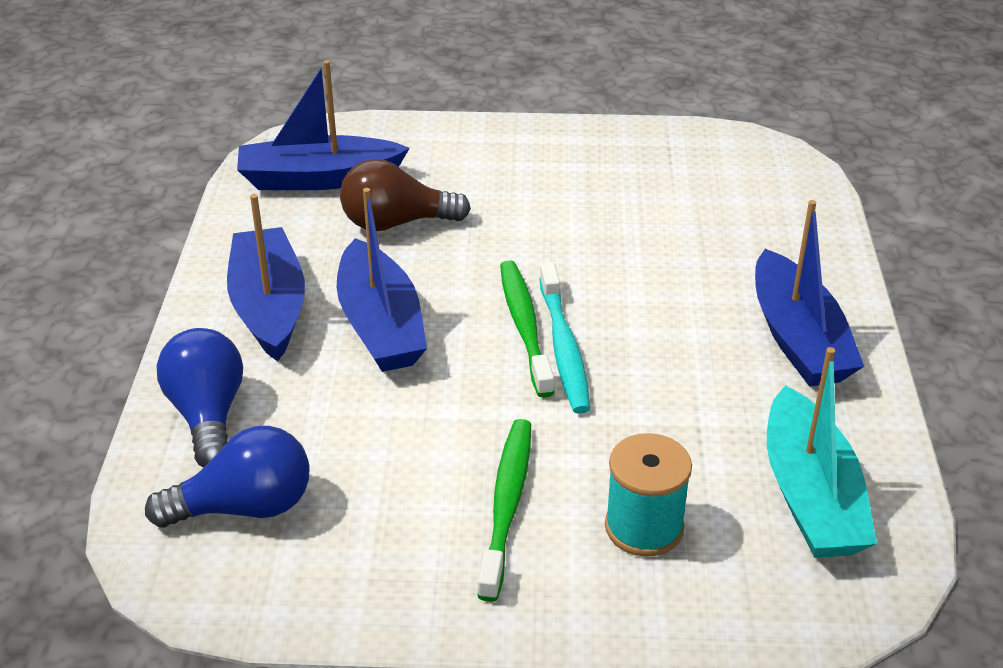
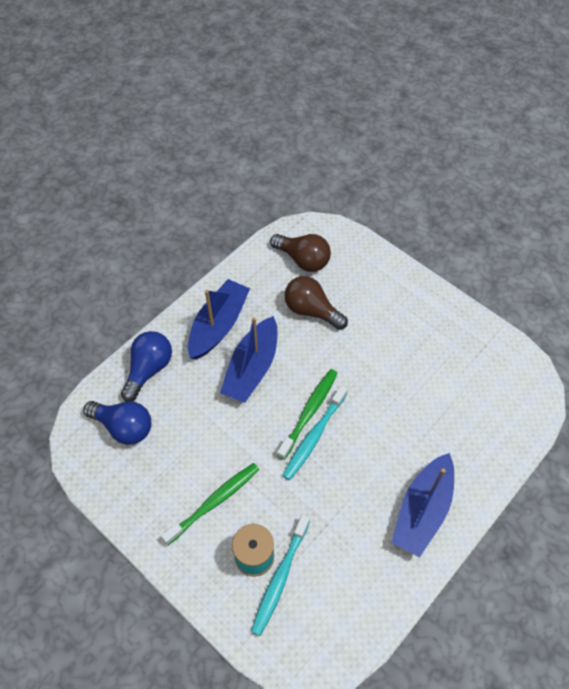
camera: 40 degrees right, 20 degrees up
(319, 179) = (303, 260): blue boat -> brown light bulb
(709, 525) = (280, 577): none -> turquoise toothbrush
(810, 496) = (336, 597): turquoise boat -> none

